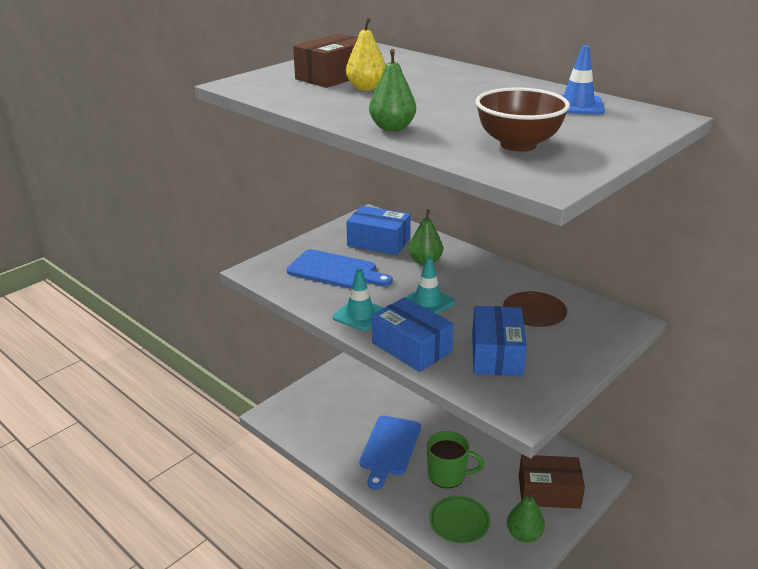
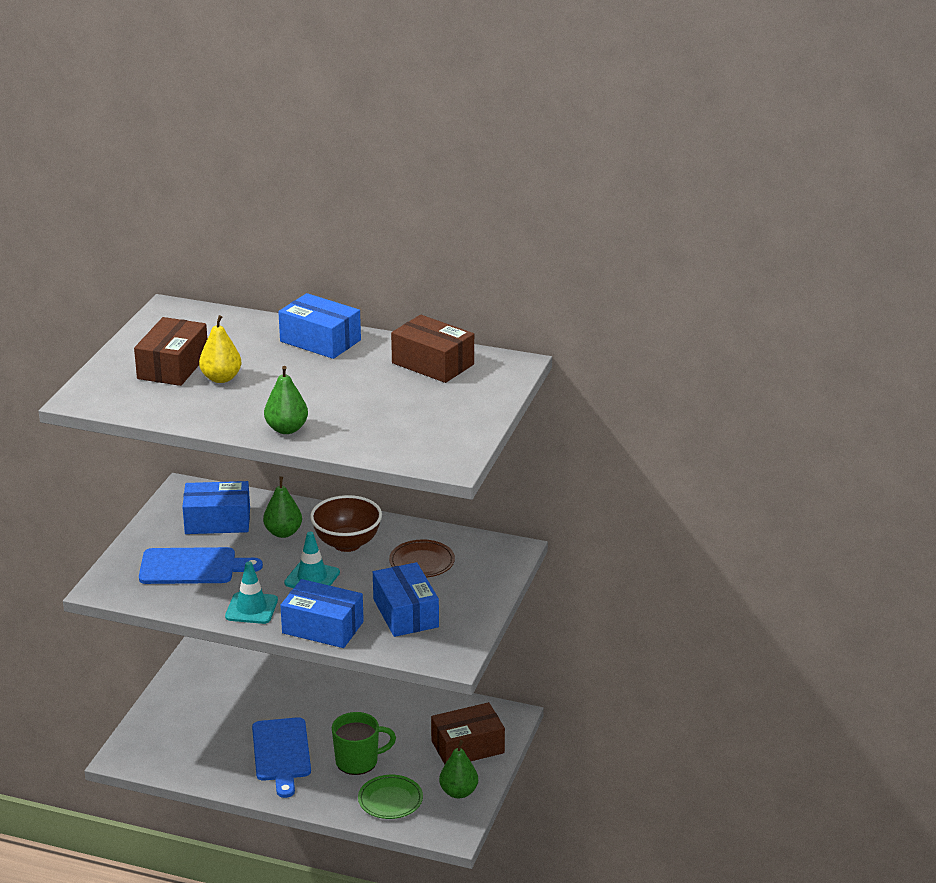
camera: 25 degrees left, 0 degrees up
(478, 78) = (320, 341): none -> blue box
(518, 144) = (406, 426): brown bowl -> brown bowl (347, 543)
(577, 105) = (433, 364): blue traffic cone -> brown box

